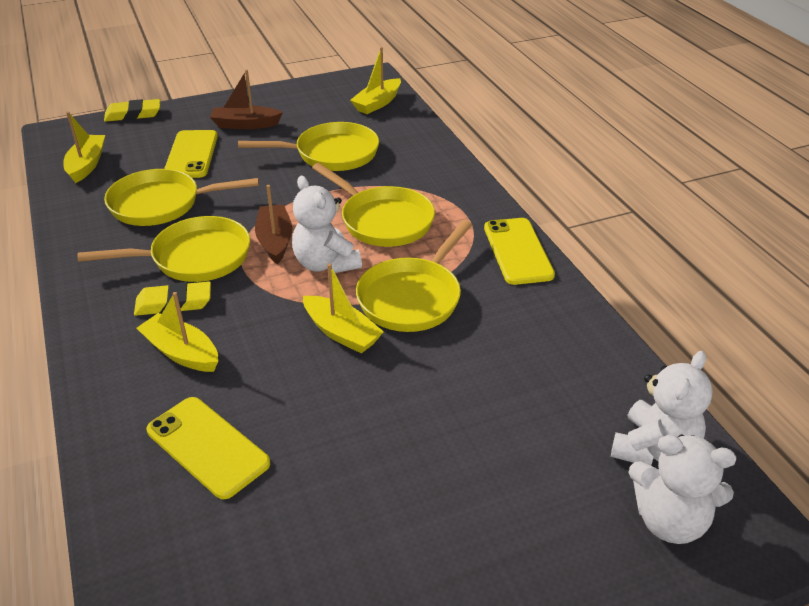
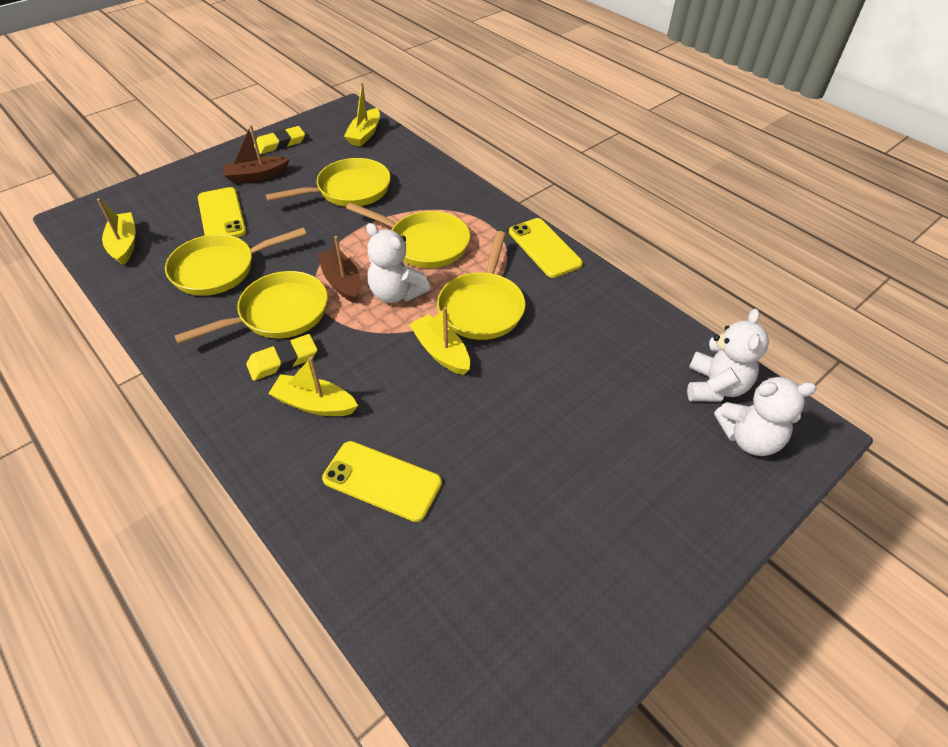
camera: 20 degrees left, 10 degrees up
(133, 114) = (142, 185): yellow eraser -> yellow eraser (280, 143)
(341, 333) = (441, 352): yellow boat -> yellow boat turned 150 degrees counterclockwise

